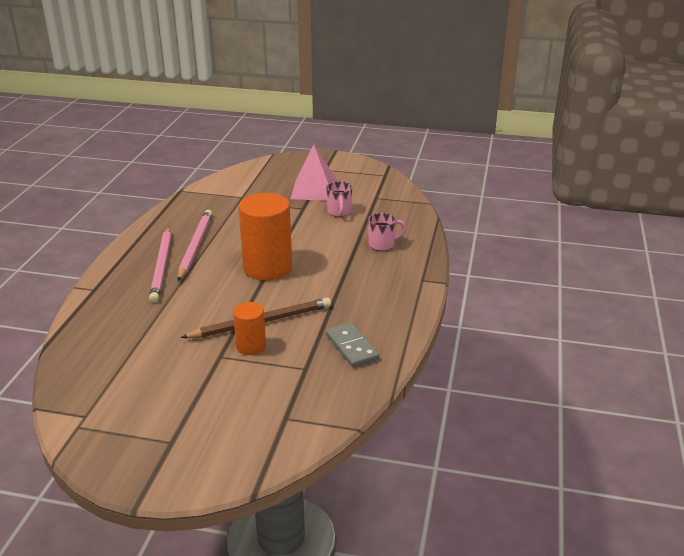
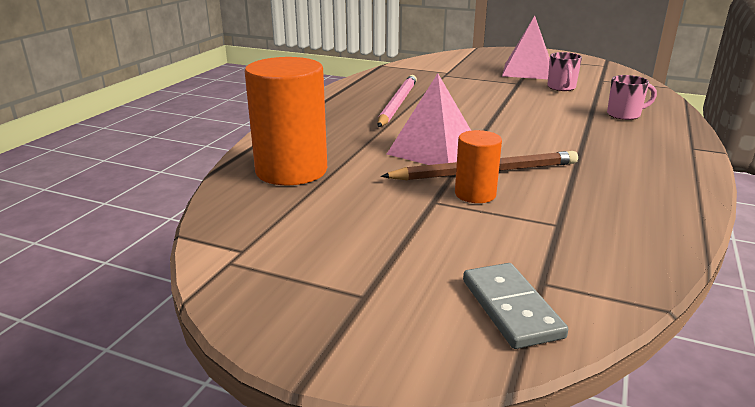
camera: 10 degrees right, 5 degrees down
(162, 266) = (359, 116): pink pencil -> none
(223, 302) = (434, 150): none -> pink pyramid
(267, 268) = (485, 125): orange cylinder -> orange cylinder (291, 171)
(352, 347) = (620, 206): grey domino -> grey domino (511, 308)

